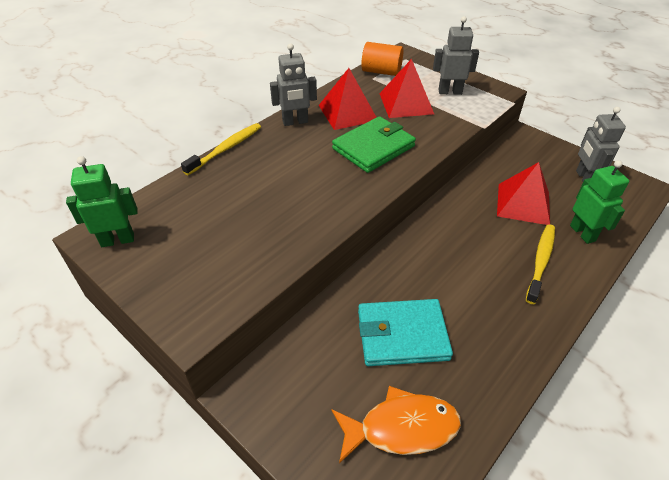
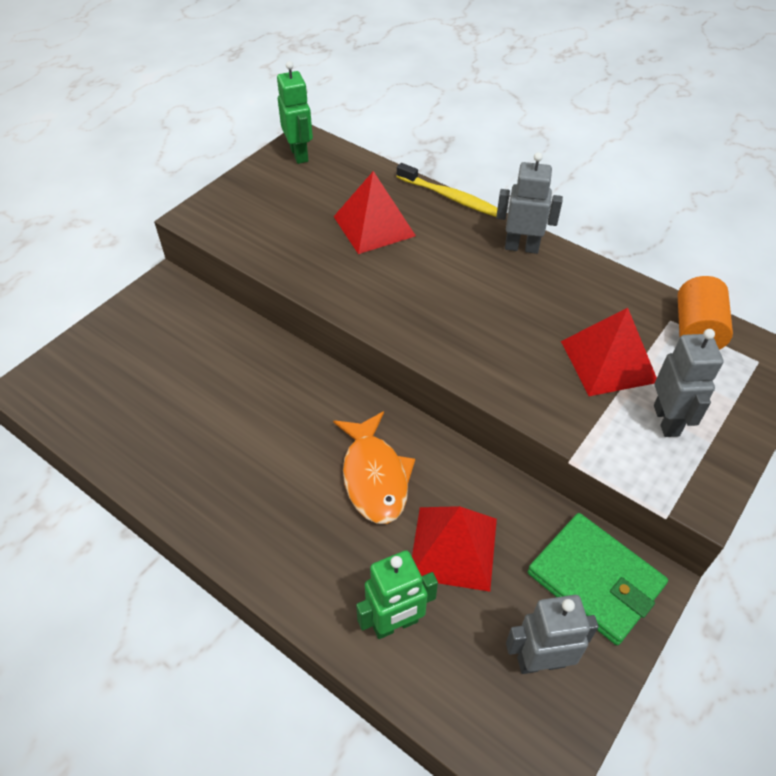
camera: 85 degrees right, 5 degrees up
(295, 122) = (521, 247): grey robot -> grey robot turned 120 degrees clockwise
(347, 113) = (560, 296): red pyramid -> red pyramid (374, 226)
(373, 147) = (482, 326): green wallet -> green wallet (595, 580)
(401, 428) = (115, 394): orange fish -> orange fish (374, 476)
(402, 335) = (219, 395): turquoise wallet -> none
(540, 262) = (331, 551): yellow toothbrush -> none

